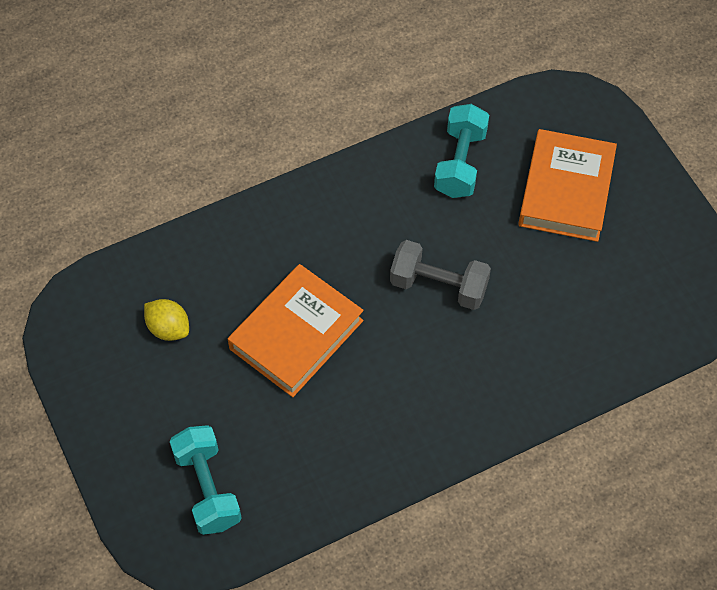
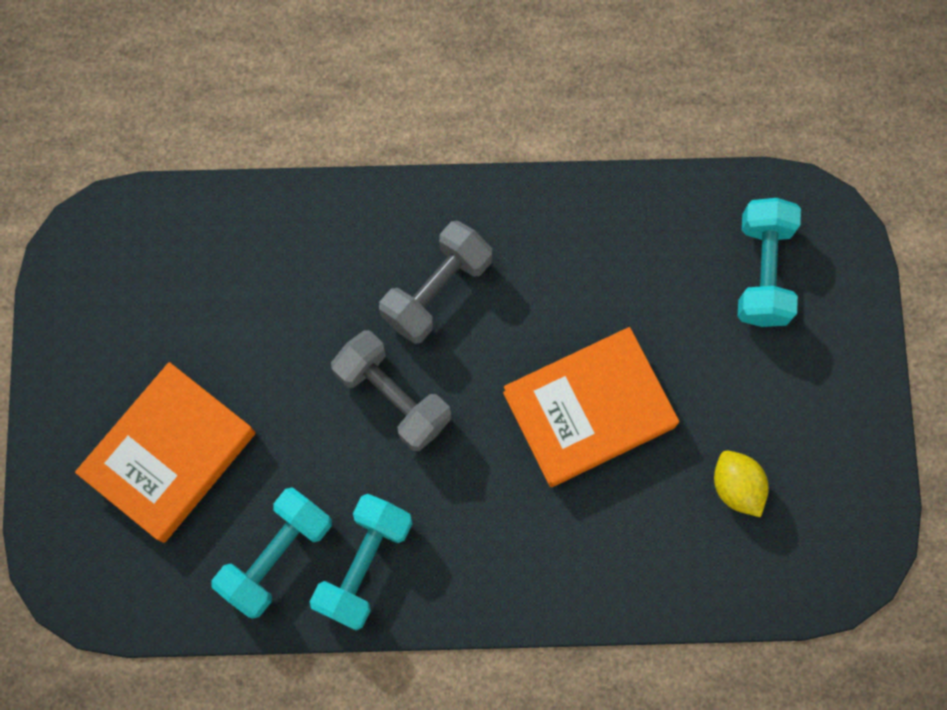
camera: 155 degrees left, 15 degrees up
(401, 181) = (364, 564): none -> turquoise dumbbell
(447, 369) = (436, 290): none -> grey dumbbell

